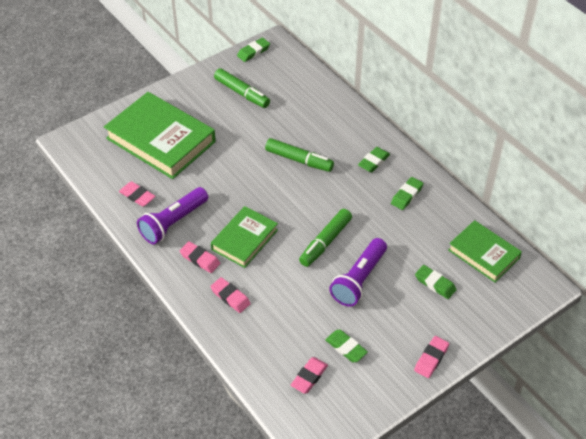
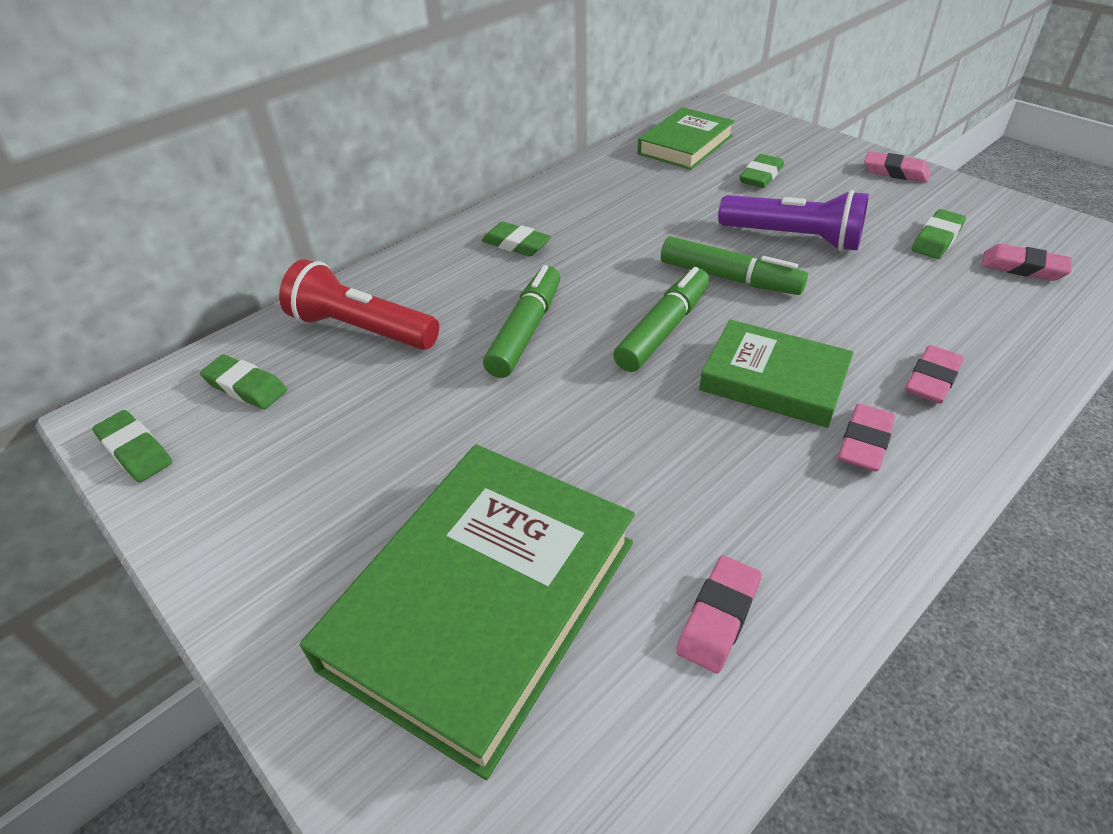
camera: 95 degrees left, 5 degrees down
(173, 223) = (780, 512): purple flashlight -> none
(242, 93) = (299, 450): green marker -> green marker (663, 329)
(312, 107) = (362, 329): none -> red flashlight
(406, 195) = (590, 208): green eraser -> green eraser (246, 387)

